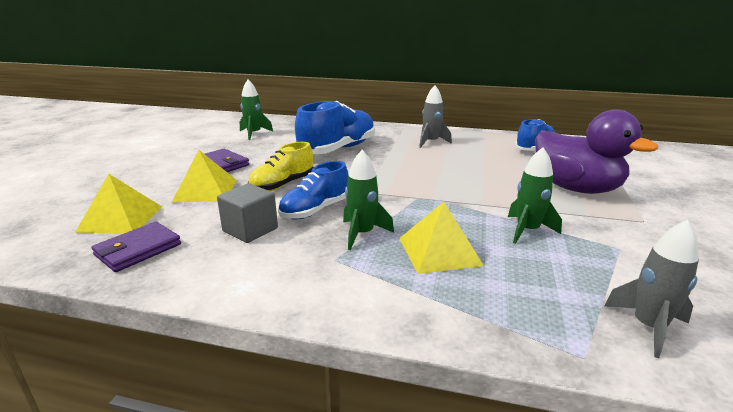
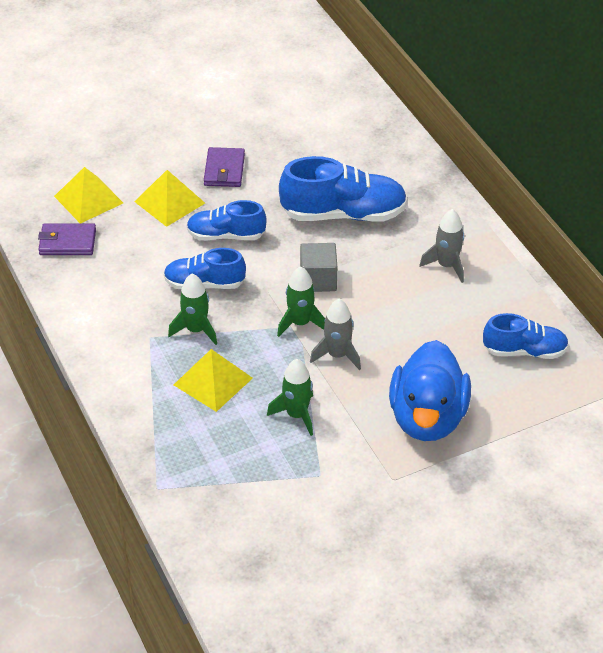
camera: 50 degrees right, 20 degrees up
(250, 230) = (142, 272): grey cube -> grey cube (318, 280)
(254, 134) = (315, 129): green rocket -> green rocket (300, 323)
(282, 185) = (226, 235): yellow shoe -> blue shoe
(576, 188) = (427, 418): purple duck -> blue duck
(648, 327) = (216, 509): grey rocket -> grey rocket (337, 355)

